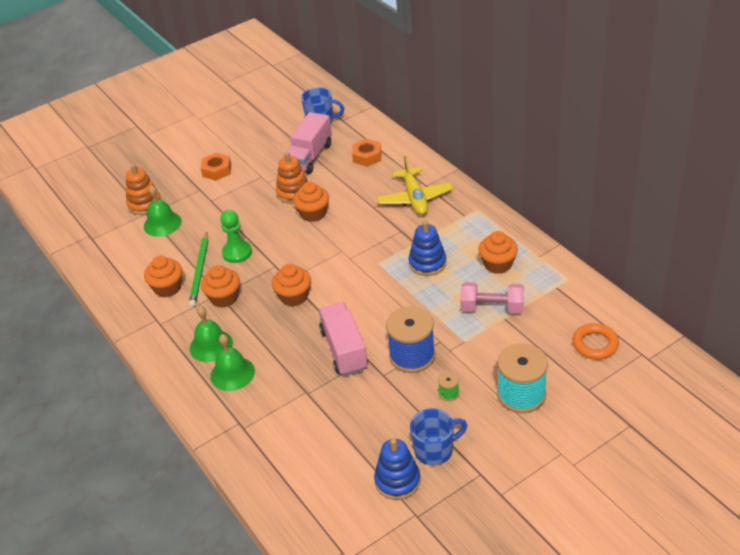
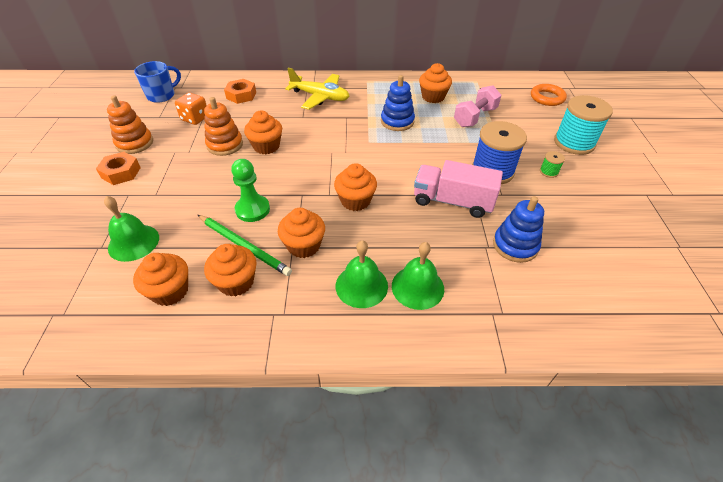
camera: 60 degrees left, 5 degrees up
(139, 266) = (170, 291): none -> orange cupcake
(144, 204) = (82, 242): orange stacking toy -> orange stacking toy (135, 143)
(310, 157) = (195, 118): pink truck -> orange dice
(397, 481) = (633, 240): blue stacking toy -> blue stacking toy (515, 245)
(435, 450) = (608, 205): blue mug -> none

